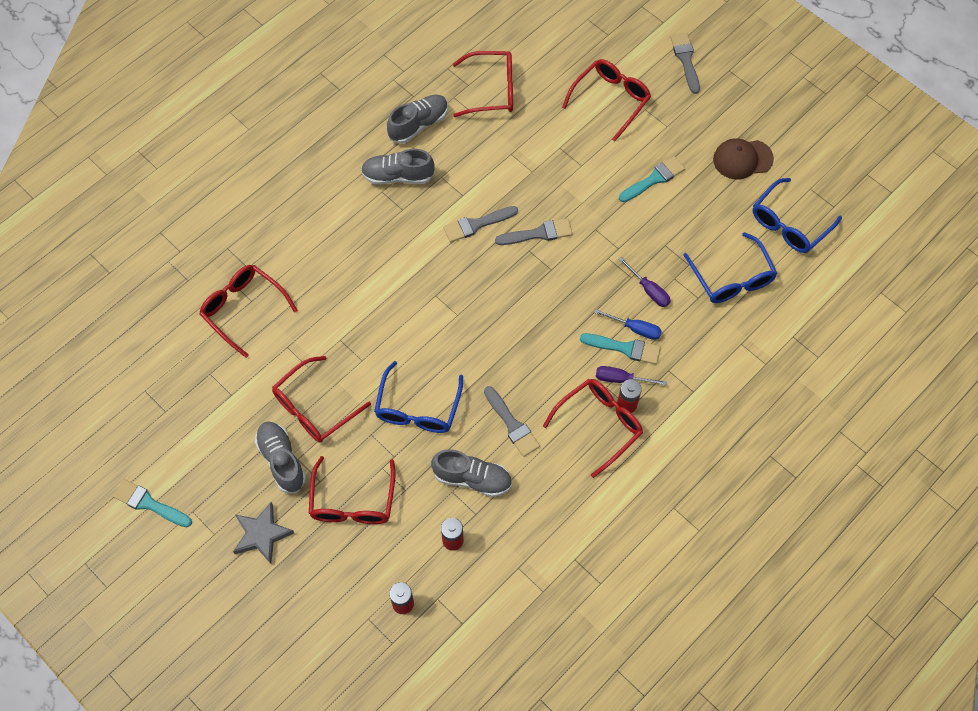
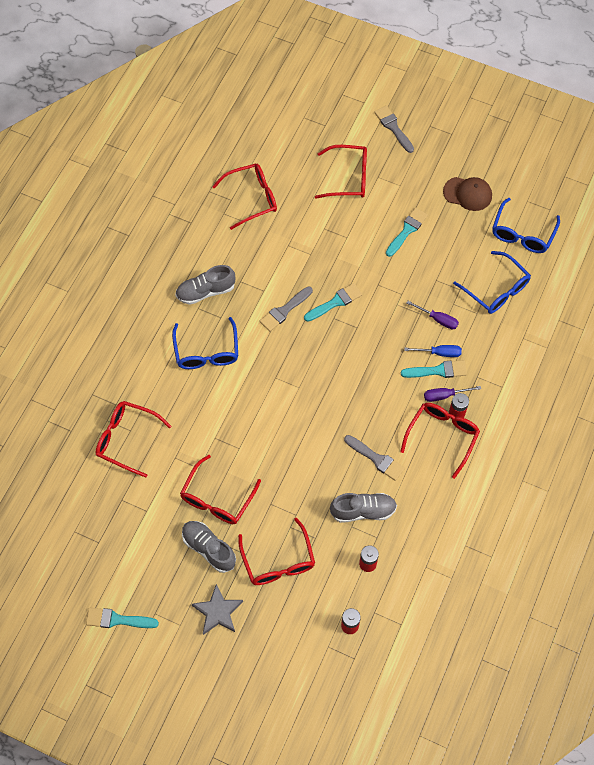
camera: 20 degrees left, 0 degrees up
(418, 124) = (205, 244): grey shoe -> none
(418, 408) = (298, 471): blue glasses -> blue glasses (206, 352)
(538, 233) = (335, 302): grey brush -> turquoise brush
(610, 100) = (348, 178): red glasses -> red glasses turned 75 degrees clockwise
(742, 159) = (467, 194): brown cap -> brown cap turned 135 degrees counterclockwise

